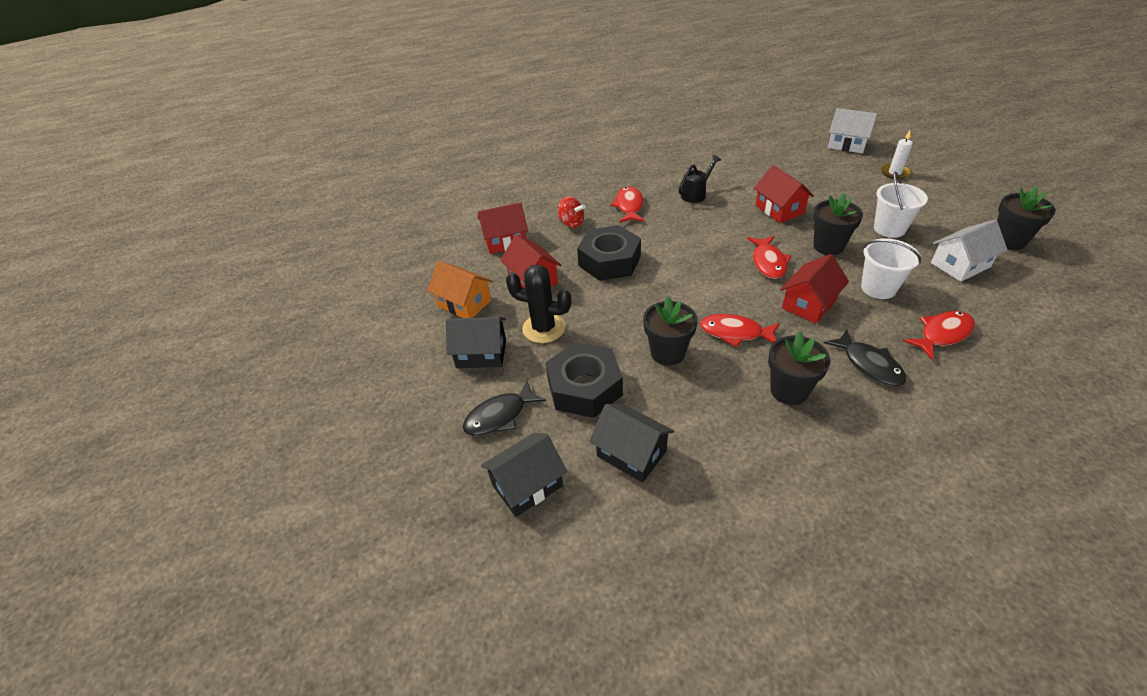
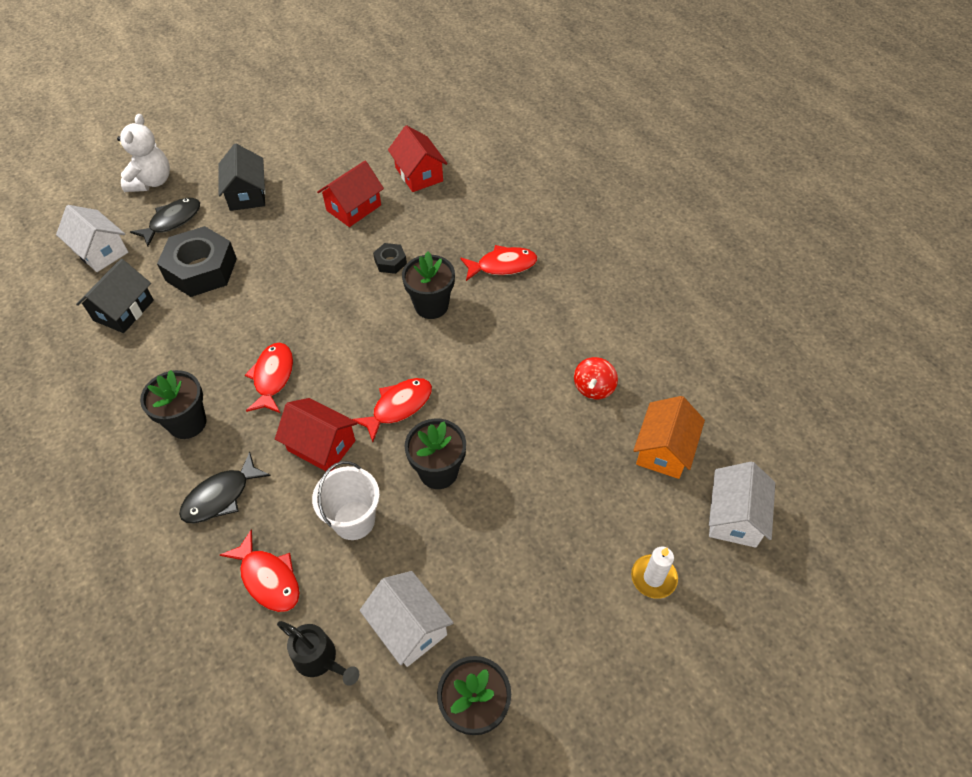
camera: 75 degrees right, 10 degrees up
(420, 440) = (151, 182): none -> white teddy bear
(464, 303) = (316, 167): orange house -> orange house (664, 450)
(500, 416) = (172, 221): black fish -> black fish turned 90 degrees clockwise
(527, 485) = (100, 251): black house -> white house
(544, 328) = (280, 229): black cactus -> none
(571, 223) = (459, 220): red spinning top -> red spinning top (594, 388)
(609, 261) = (390, 262): black nut -> black nut, size x0.46
(667, 353) = (244, 324): black flower pot -> black flower pot (431, 306)
(696, 194) = (543, 328): black watering can -> black watering can (320, 659)
(768, 262) = (398, 407): red fish -> red fish turned 150 degrees clockwise
(779, 209) = (519, 419): red house -> none
(889, 229) = (489, 549): white bucket -> none

